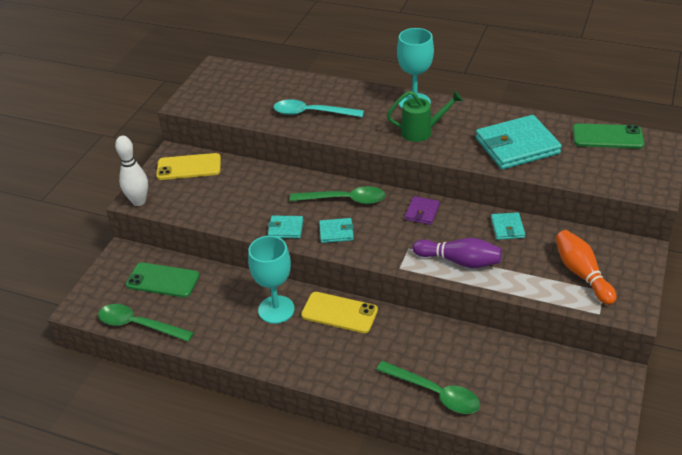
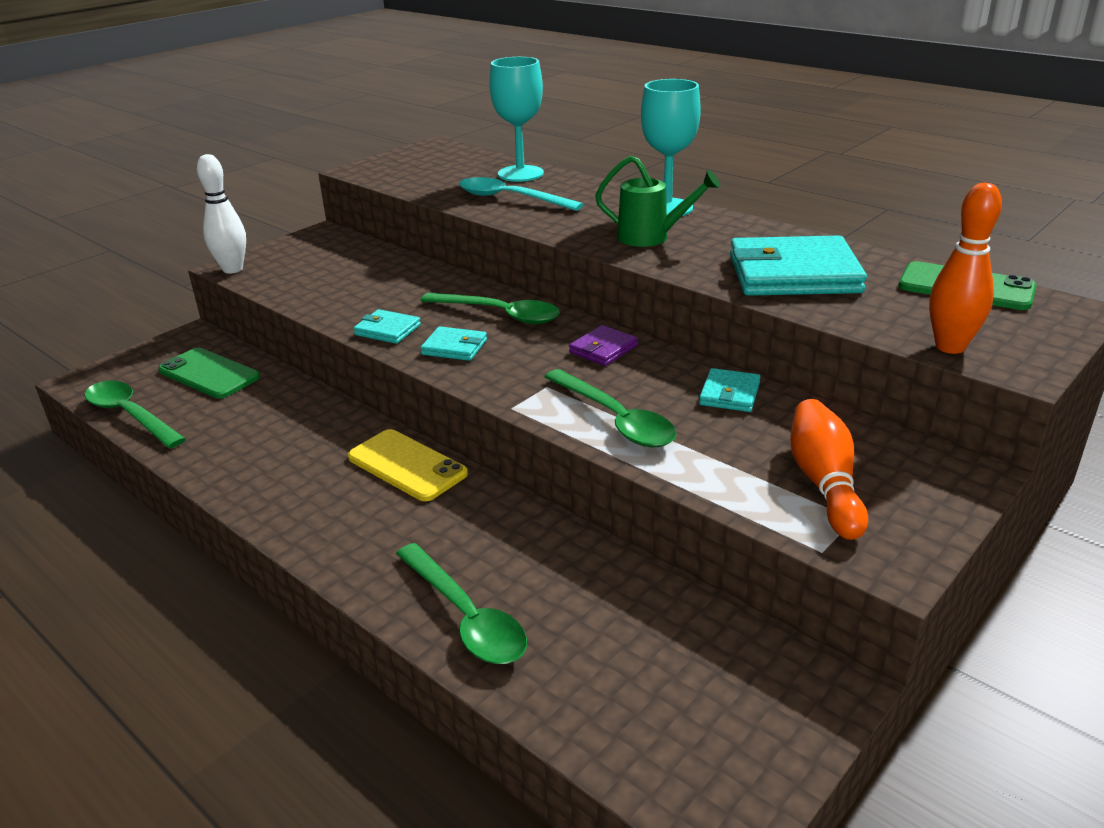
camera: 20 degrees right, 10 degrees down
(189, 167) = (328, 248): yellow phone -> none
(276, 309) = (321, 440): turquoise goblet -> turquoise goblet (520, 174)
(459, 261) = (615, 419): purple bowling pin -> green spoon
(618, 184) = (950, 347): none -> orange bowling pin

